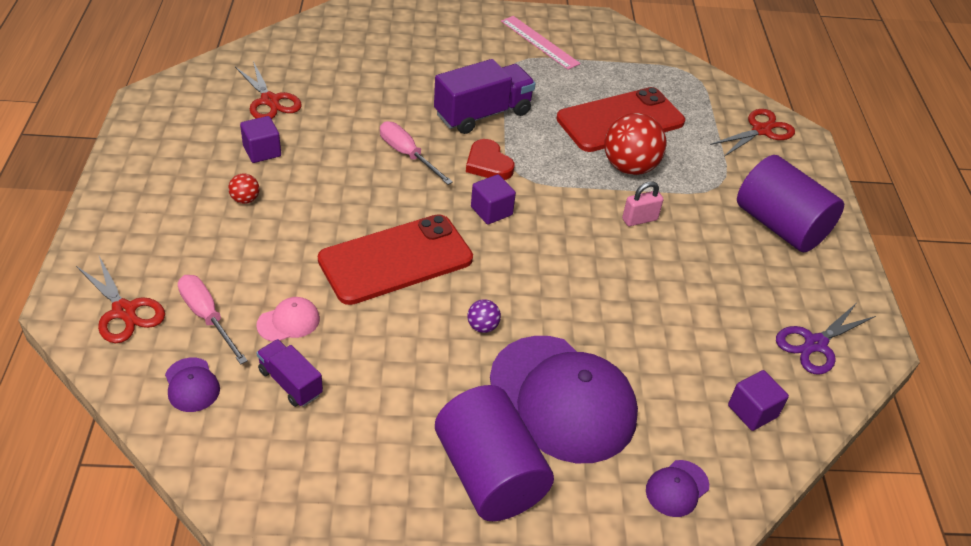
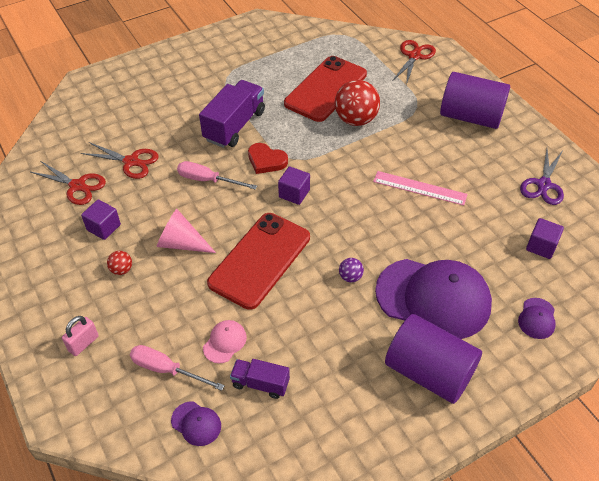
camera: 25 degrees left, 5 degrees up
(124, 311) = (103, 398): red scissors -> red scissors (131, 162)
(327, 203) = (181, 243): none -> pink cone
(539, 42) = (231, 54): pink ruler -> pink ruler (419, 188)
(639, 219) = (388, 153): pink padlock -> pink padlock (83, 343)

